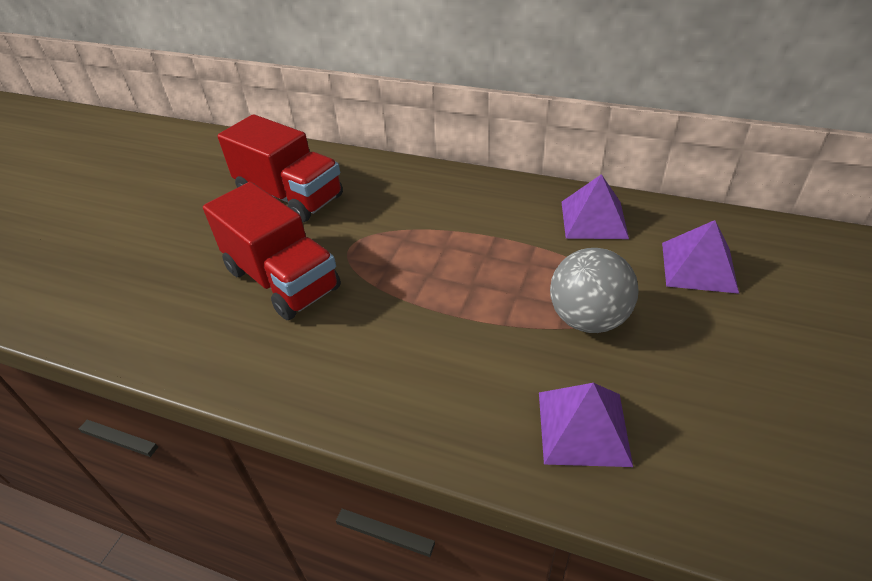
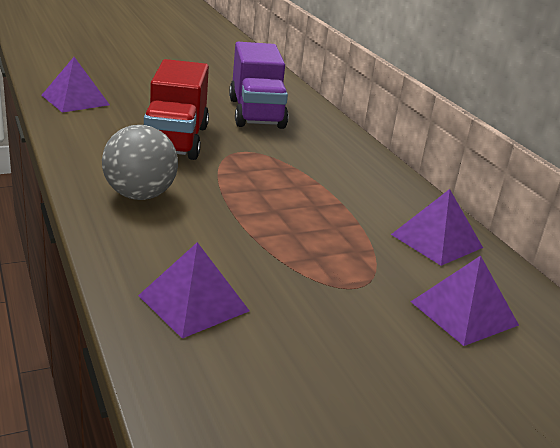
camera: 40 degrees right, 15 degrees down
(106, 311) = (75, 100): none -> purple pyramid
(290, 196) = (256, 113): red truck -> purple truck
(588, 319) = (311, 272): grey ball -> grey ball (139, 195)

